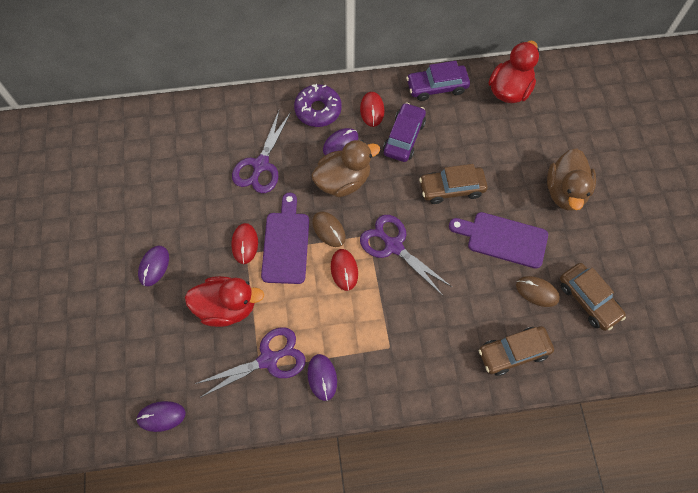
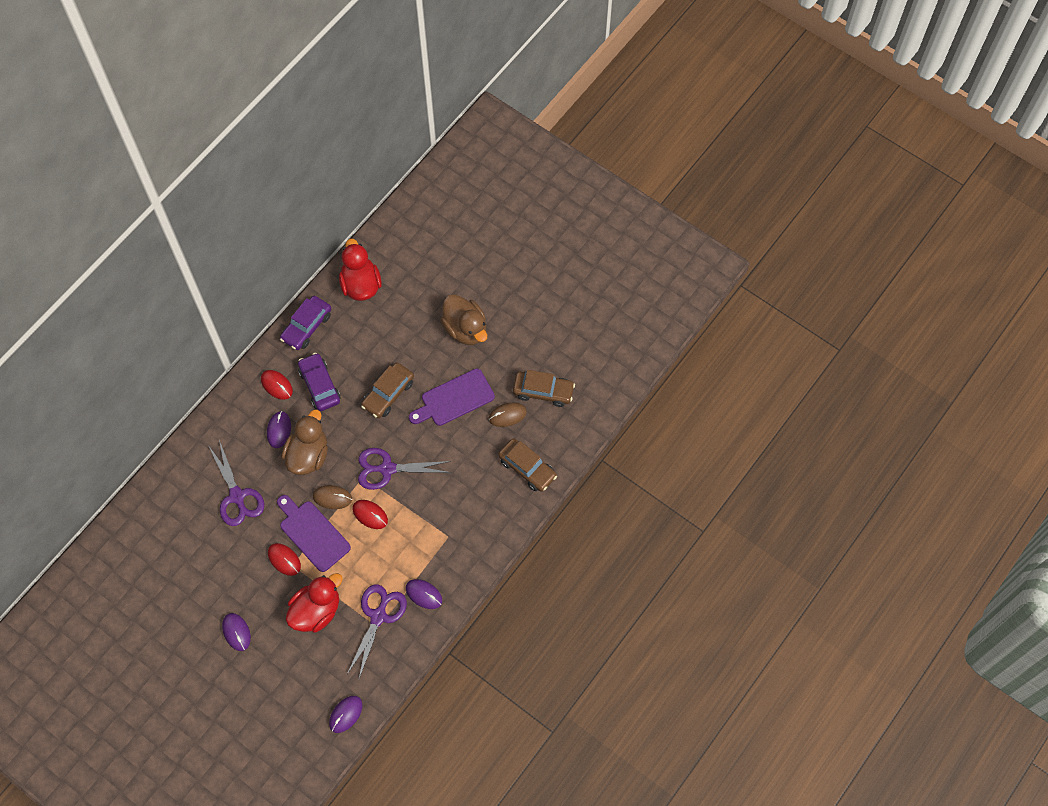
camera: 45 degrees left, 0 degrees up
(318, 110) = (237, 419): purple donut -> none
(513, 353) = (527, 468): brown car -> brown car turned 75 degrees counterclockwise

